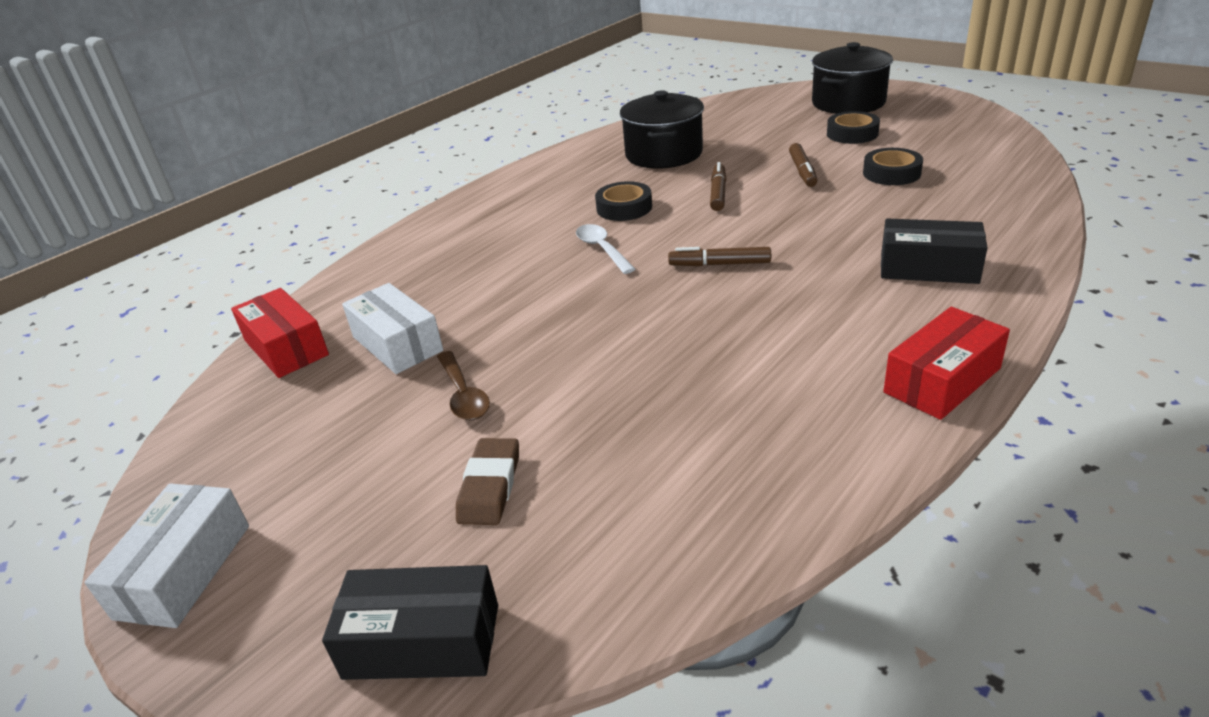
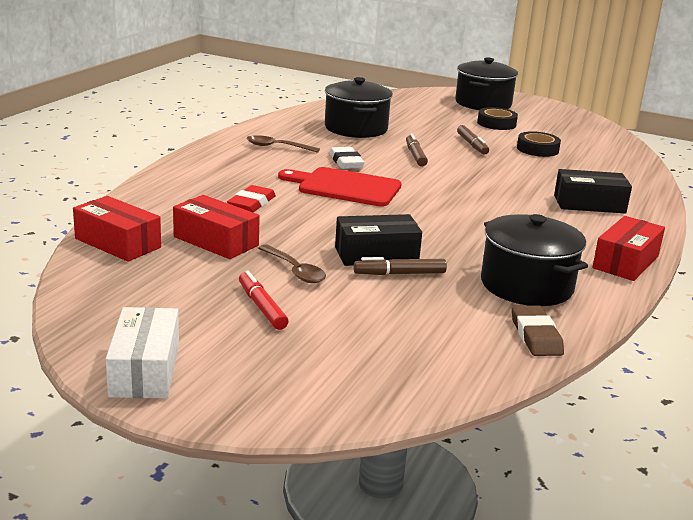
camera: 20 degrees left, 10 degrees down
(387, 460) = (262, 307): none -> red marker
(397, 344) = (216, 241): white box -> red box
(422, 641) = (360, 394): black box -> black box (376, 254)
(473, 280) = (251, 203): none -> red eraser
(490, 486) = (352, 319): brown eraser -> brown eraser (536, 336)
(553, 189) = (277, 147): none -> brown spoon
(602, 249) = (345, 187): white spoon -> red cutting board
(624, 208) = (346, 162): black tape -> white eraser
(719, 264) = (442, 198): brown marker -> brown marker (399, 274)
(767, 426) = (526, 285): none -> black pot

